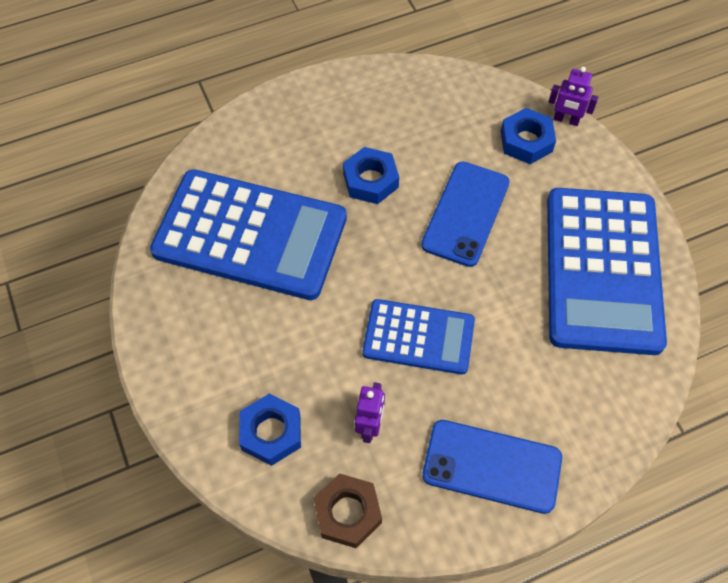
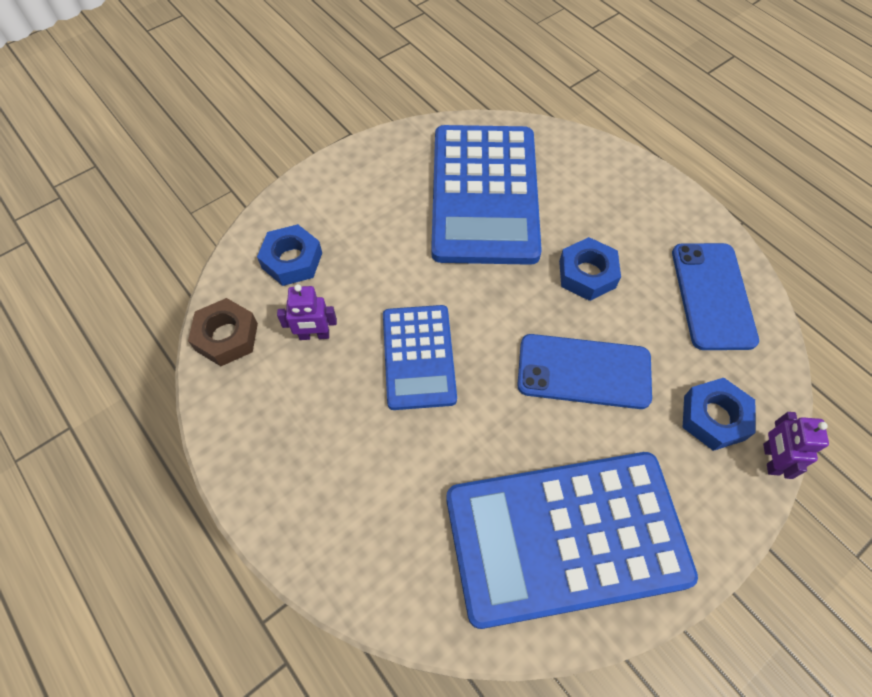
camera: 75 degrees right, 0 degrees up
(492, 466) = (292, 453): blue phone -> blue phone (712, 295)

